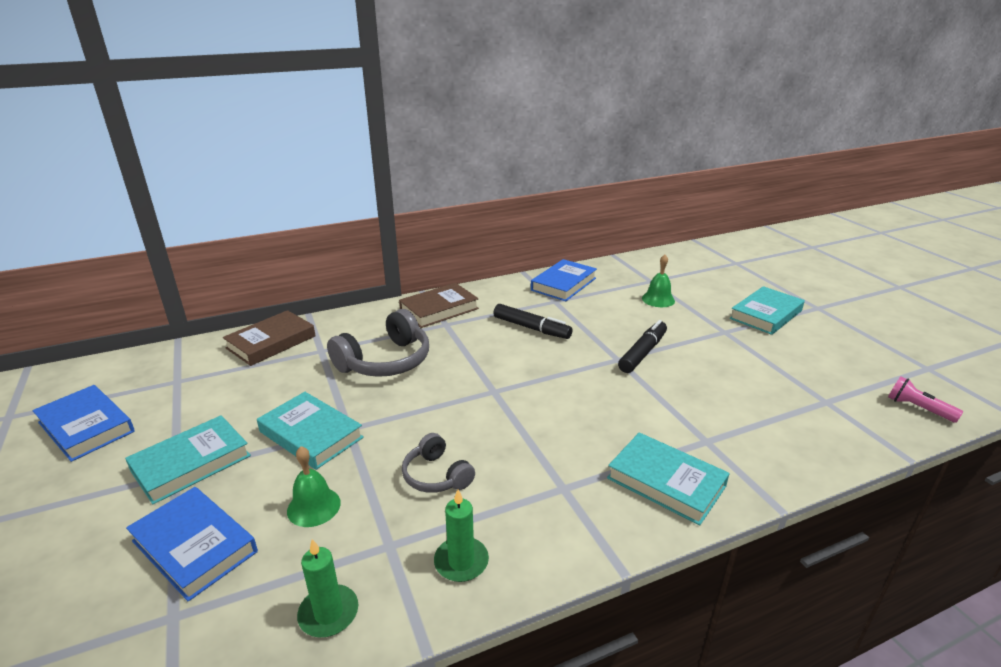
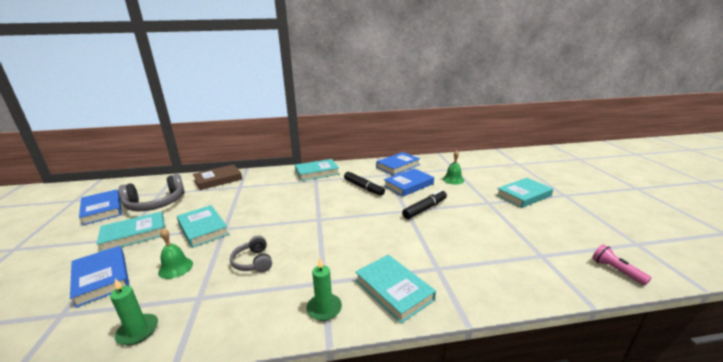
camera: 15 degrees right, 5 degrees down
(385, 361) = (269, 196): grey headphones -> grey headphones (156, 204)
(439, 309) = (317, 172): brown book -> turquoise book
(461, 561) = (232, 316): green candle -> green candle (324, 308)
(598, 316) = (408, 185): none -> blue book

